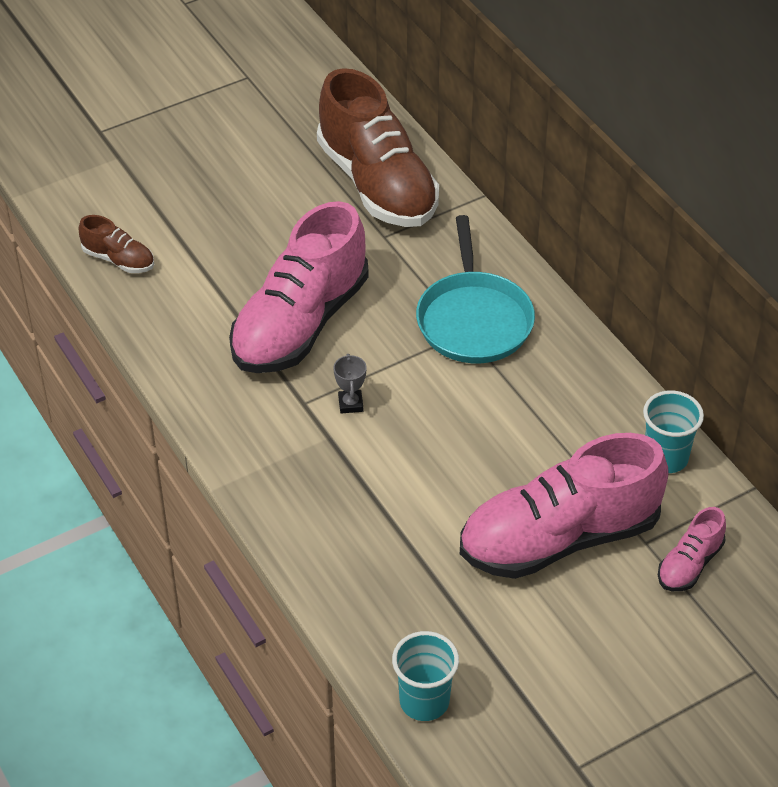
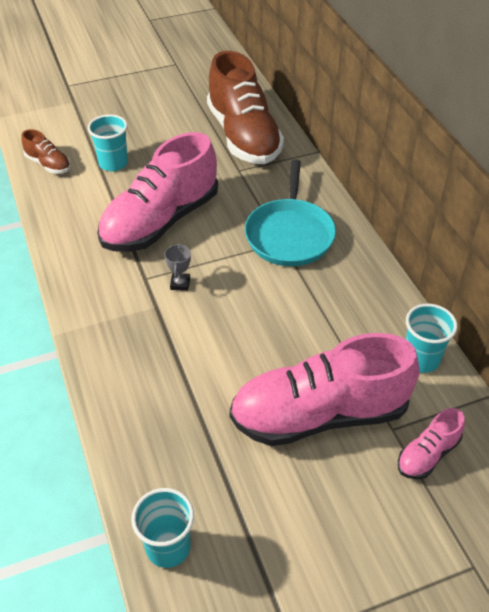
camera: 10 degrees right, 0 degrees up
(209, 247) = (113, 163): none -> turquoise cup

